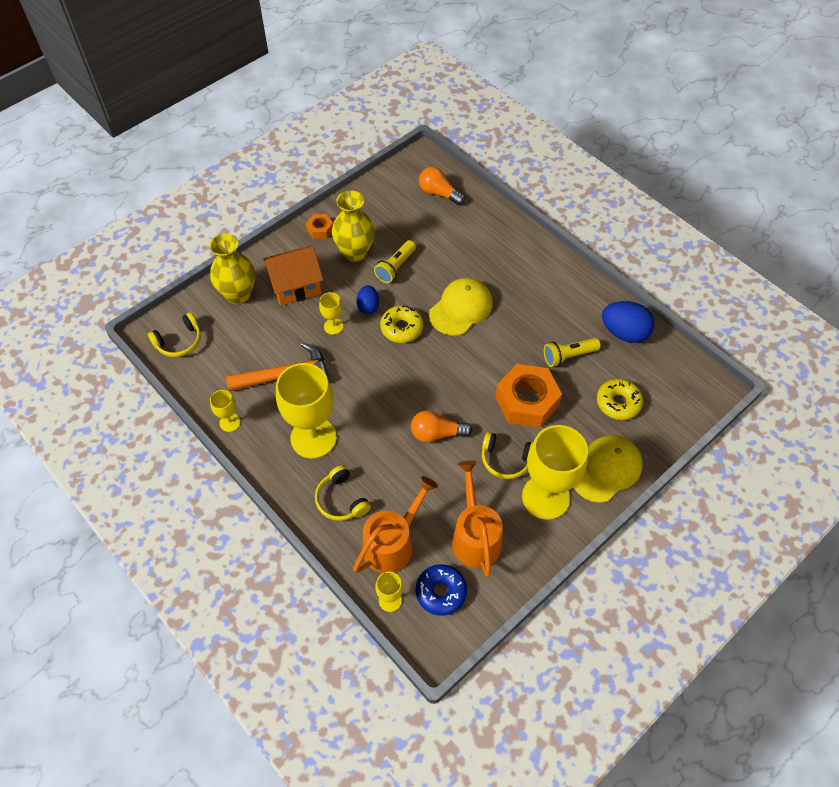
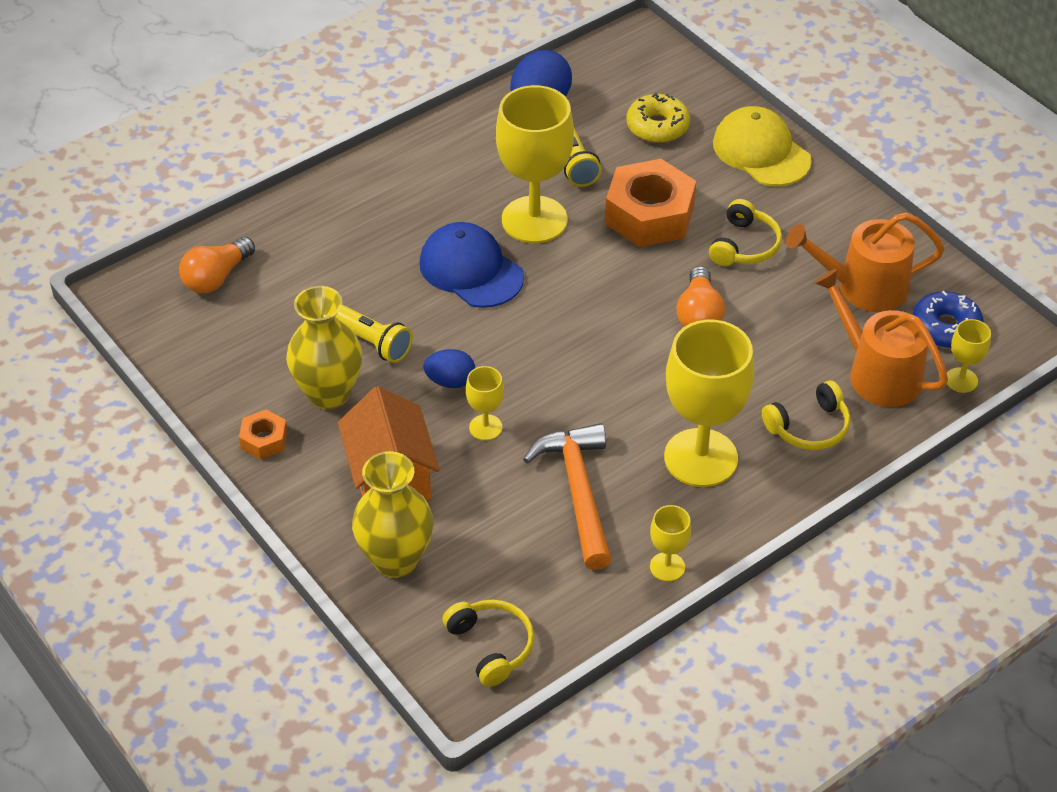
camera: 85 degrees left, 10 degrees down
(401, 328) = (500, 342): yellow donut -> none
(461, 308) = (471, 270): yellow cap -> blue cap
(545, 497) = (803, 213): yellow goblet -> yellow goblet (534, 220)

